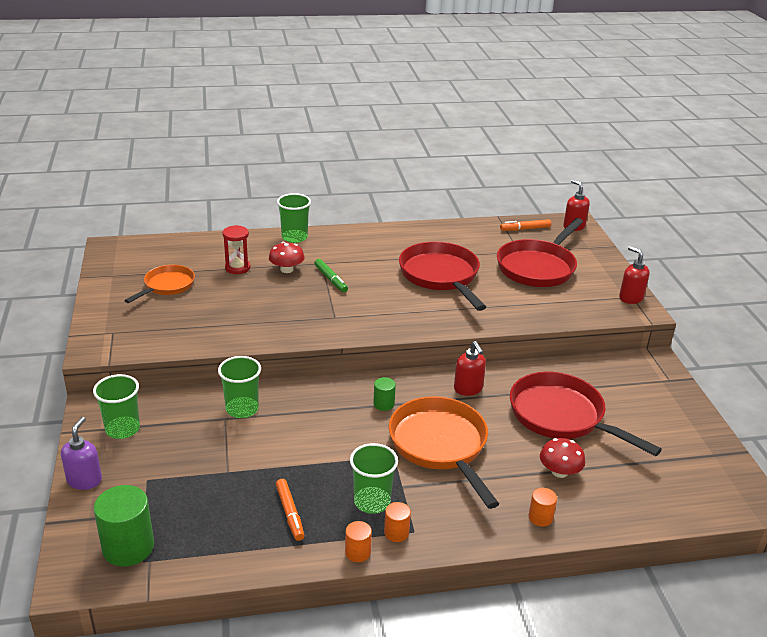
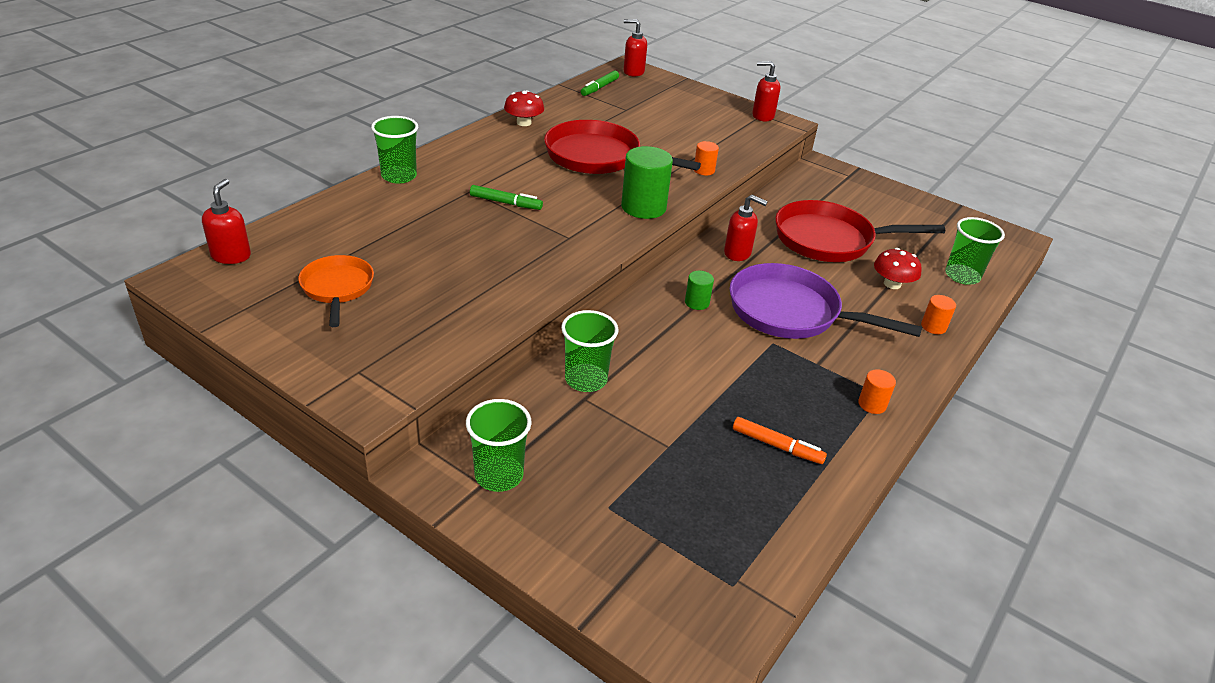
camera: 45 degrees left, 5 degrees up
(84, 480) = (547, 554): purple soap dispenser -> none
(128, 547) = (699, 583): green cylinder -> green cylinder (643, 207)
(146, 246) = (231, 256): none -> red soap dispenser
(237, 268) = (388, 233): red hourglass -> none
(286, 269) = (445, 212): red mushroom -> red mushroom (524, 123)
(357, 552) = (873, 440): orange cylinder -> orange cylinder (704, 170)
(372, 501) = (817, 391): green cup -> green cup (962, 276)
(440, 445) = (791, 312): orange pan -> purple pan
(525, 229) = (599, 88): orange marker -> green marker
(538, 267) = (661, 117): red pan -> none

